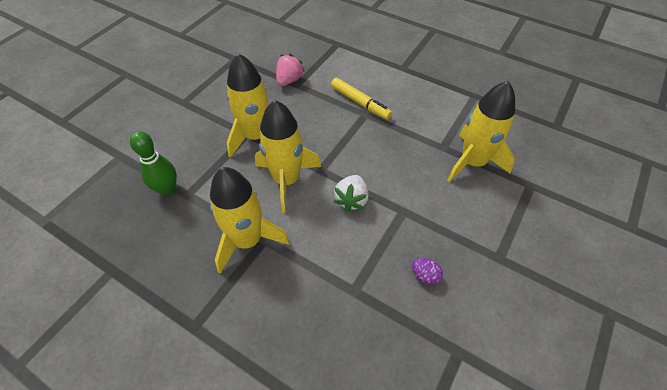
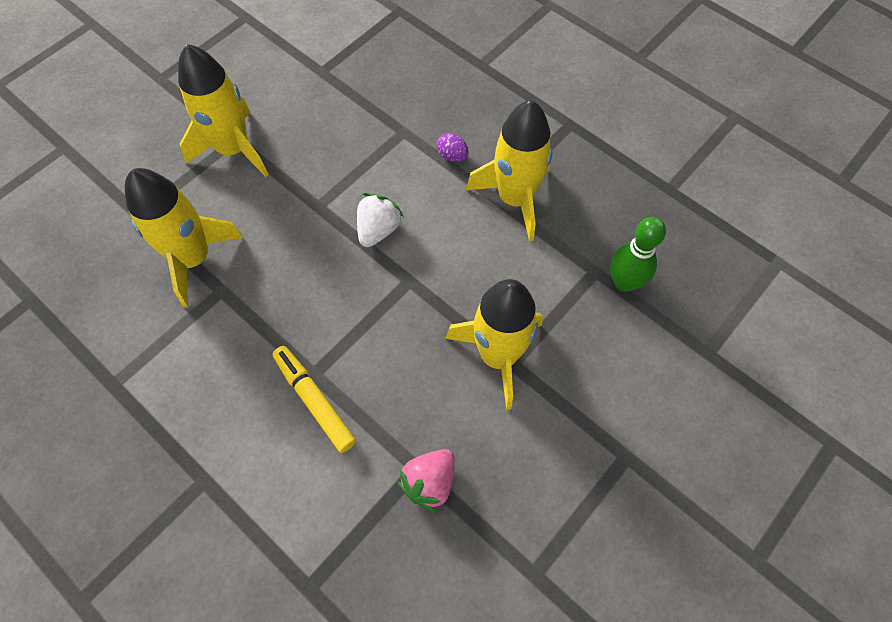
camera: 170 degrees left, 10 degrees up
(287, 180) = (459, 271): yellow rocket -> yellow rocket (233, 149)
(425, 275) = (324, 134): purple egg -> purple egg (452, 156)

